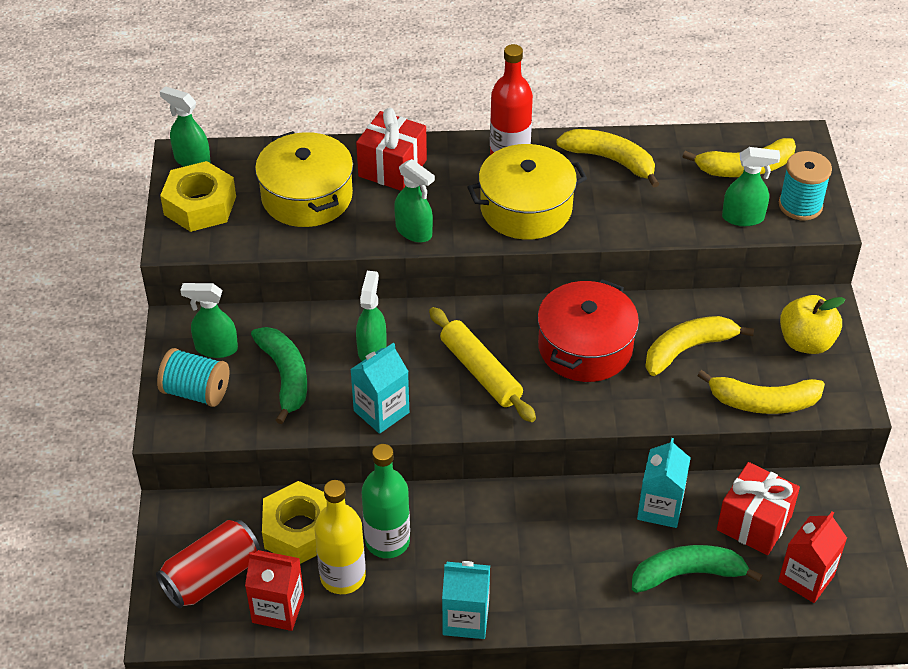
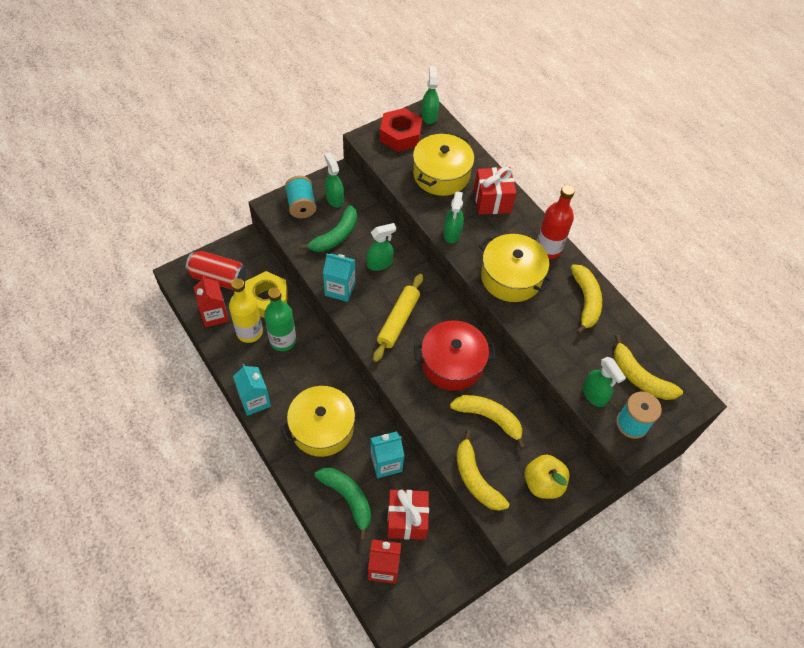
camera: 55 degrees right, 10 degrees up
(200, 205) = (400, 135): yellow nut -> red nut
(562, 556) = (322, 428): none -> yellow pot

